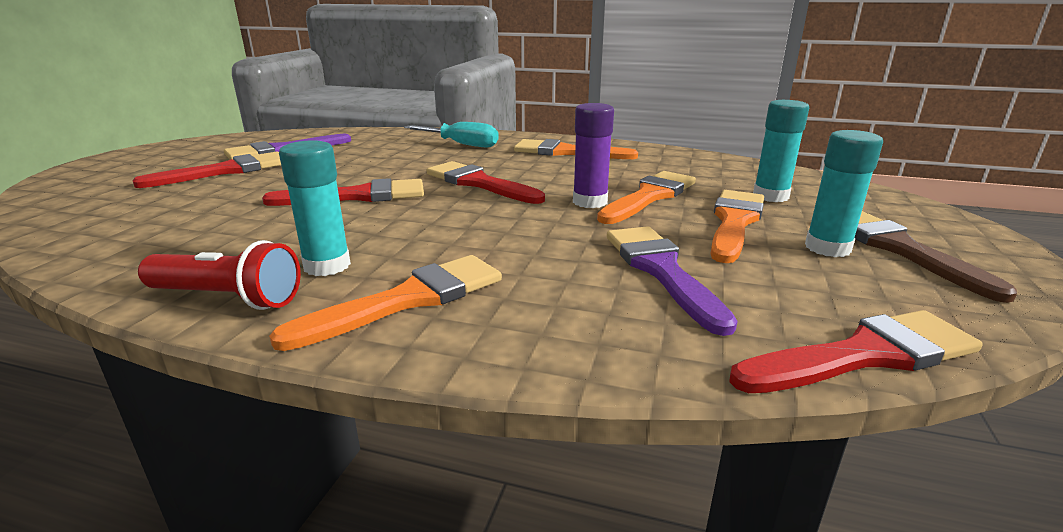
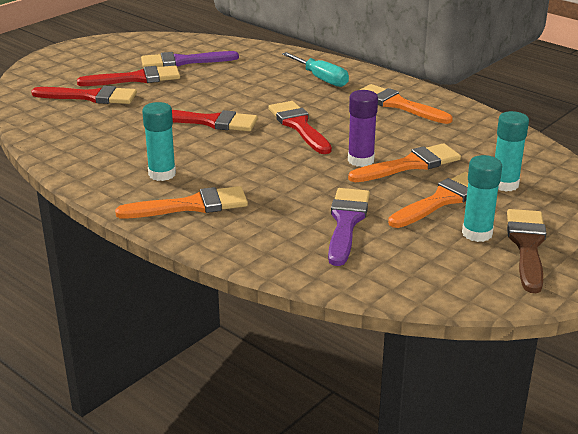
camera: 25 degrees right, 5 degrees up
(228, 298) = (105, 183): red flashlight -> none
(864, 355) = (393, 293): red brush -> red brush (91, 97)

